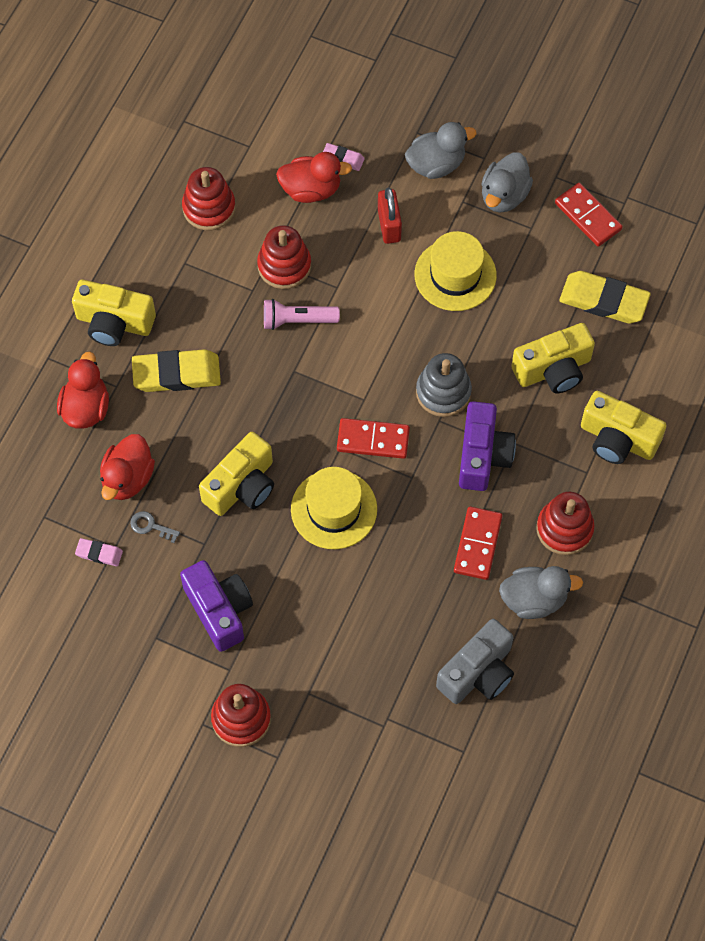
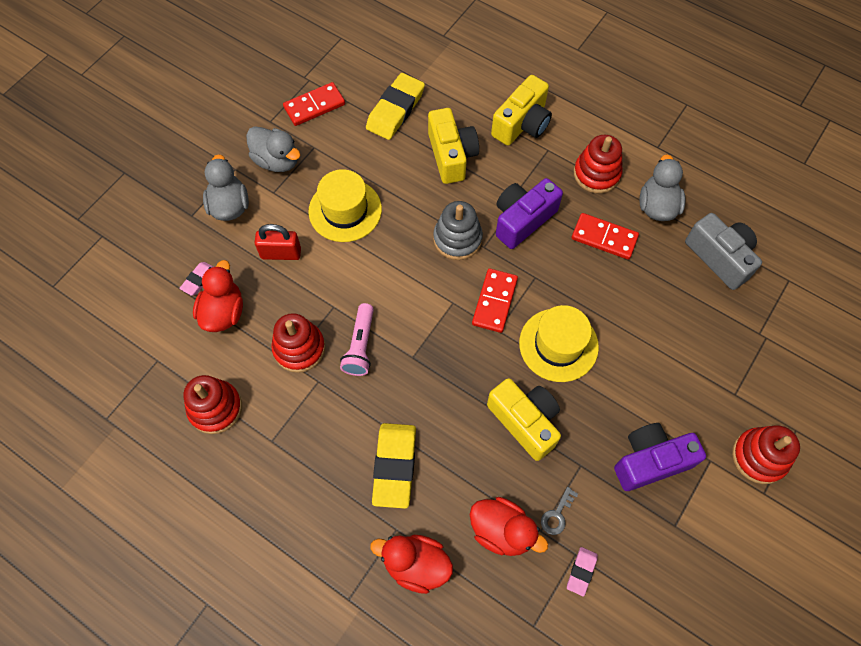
camera: 80 degrees left, 0 degrees up
(114, 323) = (323, 522): yellow camera -> none
(482, 455) = (522, 220): purple camera -> purple camera turned 60 degrees counterclockwise

